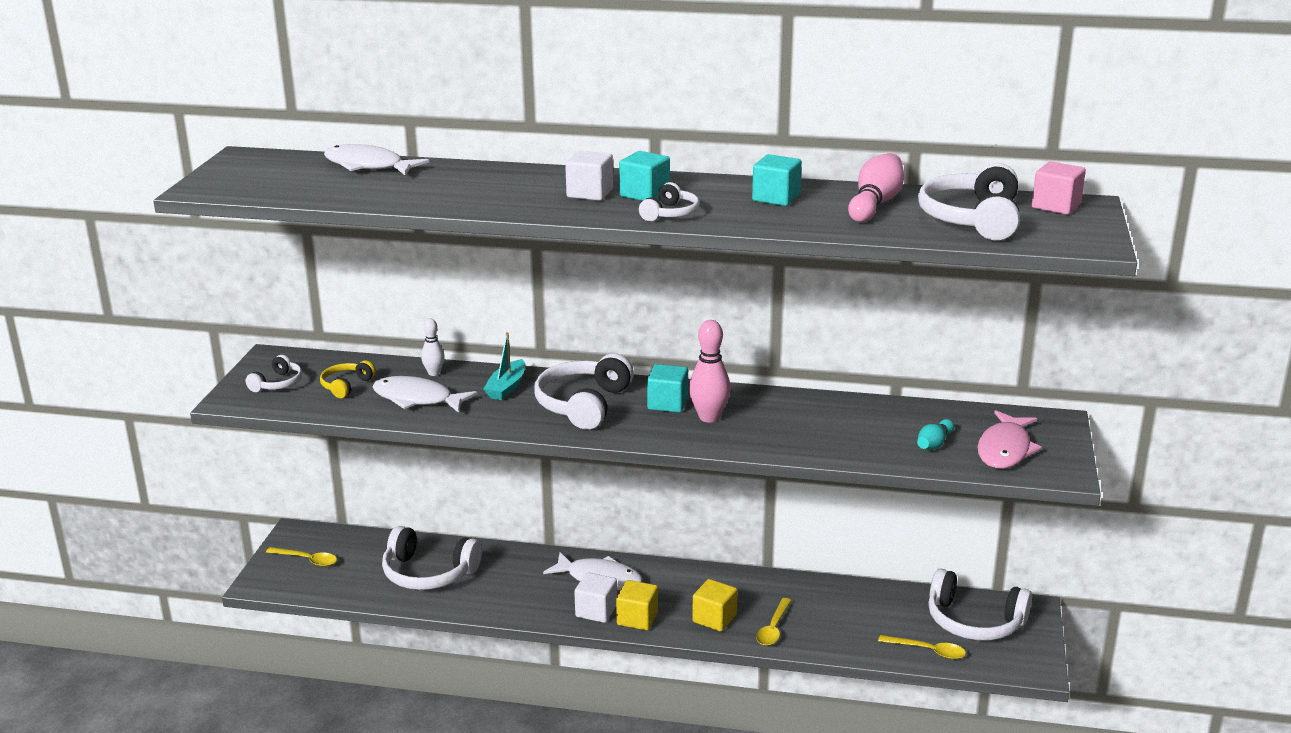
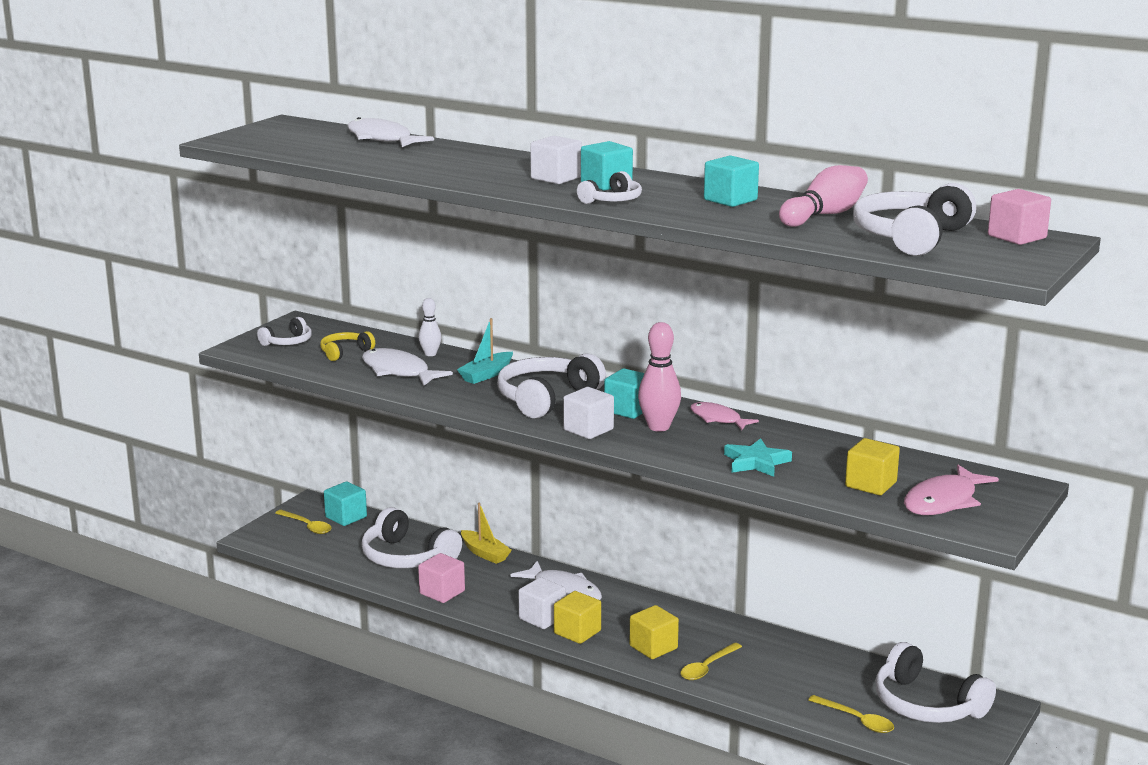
camera: 20 degrees right, 5 degrees down
(341, 542) = (346, 517): none -> turquoise cube
(485, 604) = (442, 592): none -> pink cube
(501, 553) = (484, 553): none -> yellow boat
(647, 432) = (588, 430): none -> white cube
(755, 399) = (718, 419): none -> pink fish
(822, 439) = (756, 462): none -> turquoise star
(934, 444) = (870, 484): turquoise bowling pin -> yellow cube

